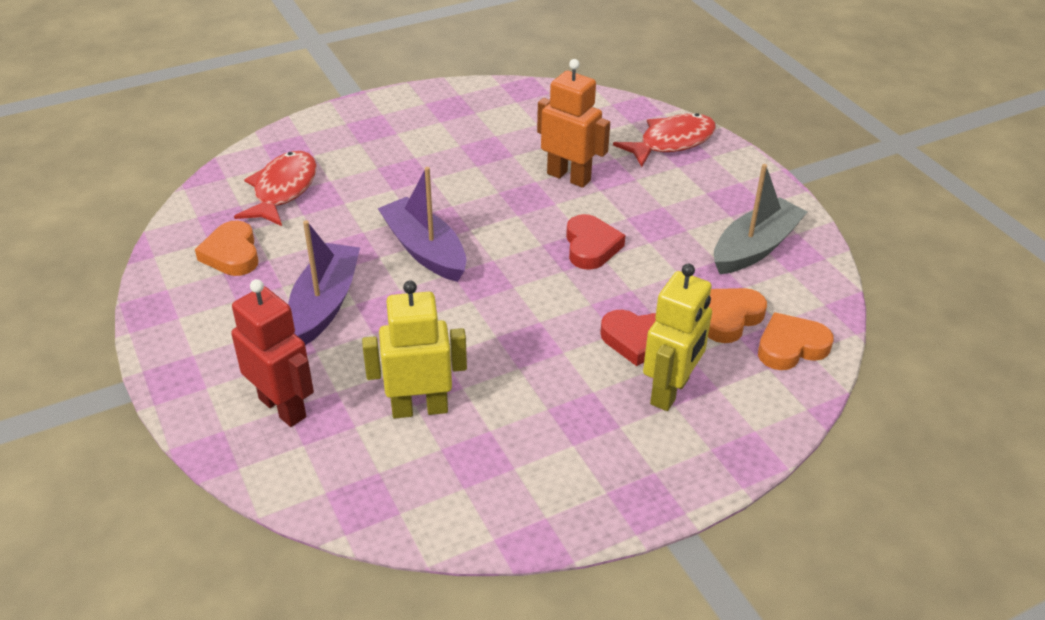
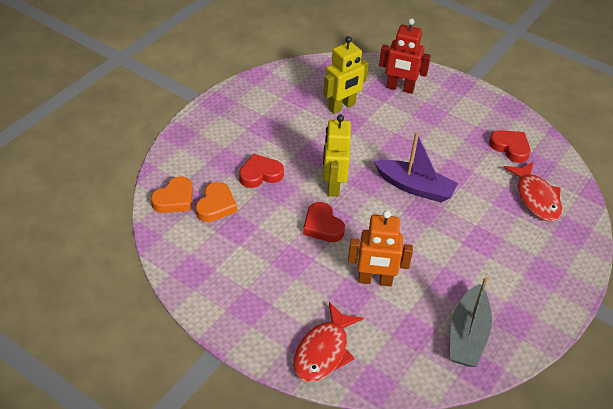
camera: 150 degrees right, 5 degrees up
(232, 254) = (510, 148): orange heart -> red heart
(325, 303) = (434, 138): purple boat -> none
(670, 391) = (229, 152): yellow robot -> yellow robot (333, 185)
(755, 247) = (219, 264): grey boat -> grey boat (467, 335)

